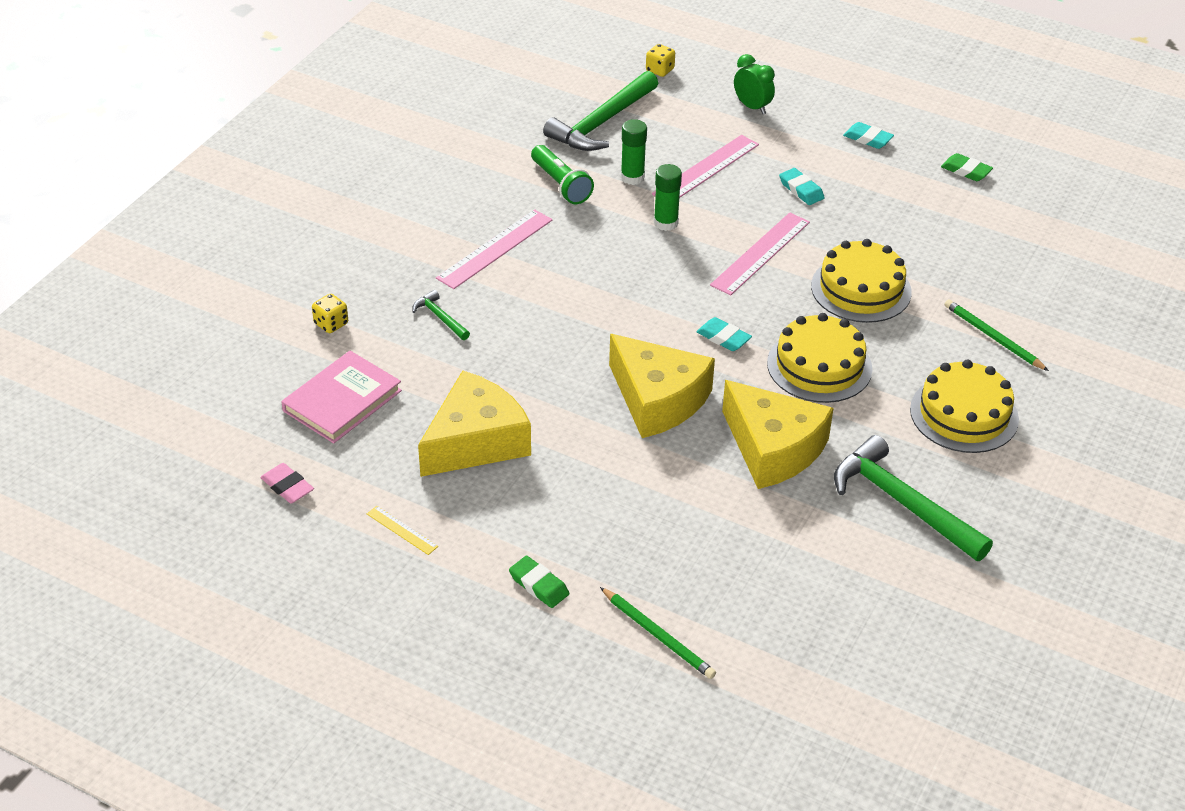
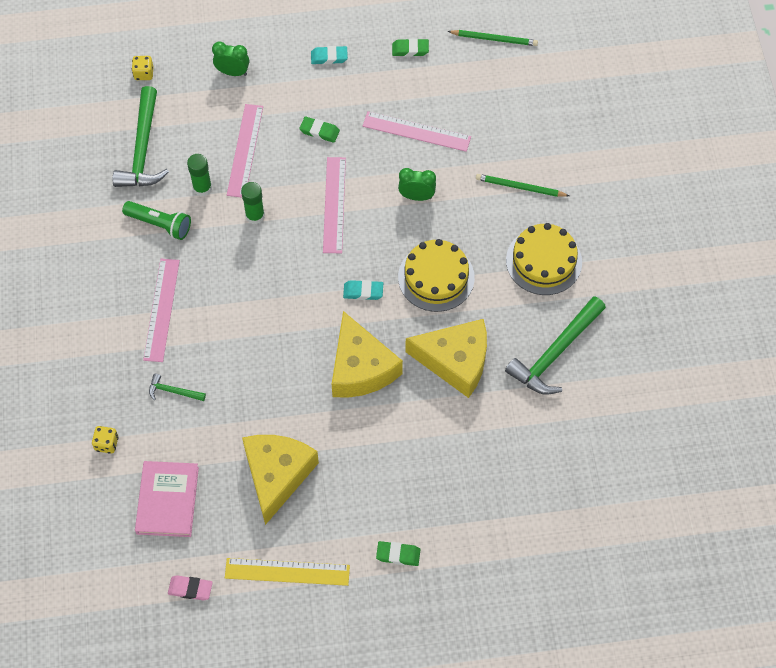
camera: 35 degrees left, 20 degrees up
(402, 530) = (287, 572): yellow ruler -> yellow ruler, size x2.01
(658, 399) = (361, 368): yellow cheese -> yellow cheese turned 60 degrees clockwise
(658, 635) = (490, 542): green pencil -> green pencil (494, 39)
(801, 190) = (319, 131): turquoise eraser -> green eraser
(861, 289) = (416, 196): yellow cake -> green clock
(902, 503) = (555, 353): green hammer -> green hammer turned 60 degrees counterclockwise
(911, 237) = (416, 131): none -> pink ruler

